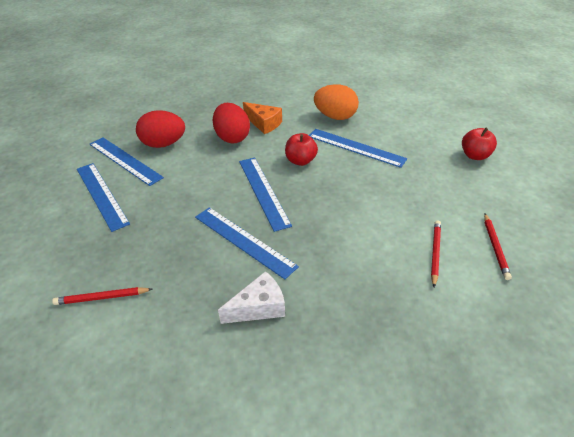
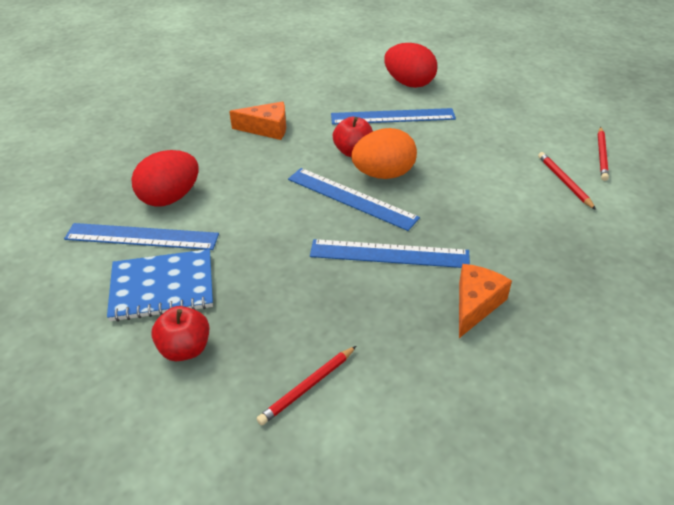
camera: 35 degrees left, 0 degrees up
(101, 195) = (162, 287): blue ruler -> blue notebook
(232, 137) = (248, 157): red egg -> red egg (409, 83)
(259, 307) = (475, 304): white cheese -> orange cheese
(335, 117) = (336, 93): orange egg -> orange egg (383, 174)
(475, 155) = (505, 83): red apple -> red apple (185, 349)
(495, 247) = (602, 155): red pencil -> red pencil turned 45 degrees clockwise

